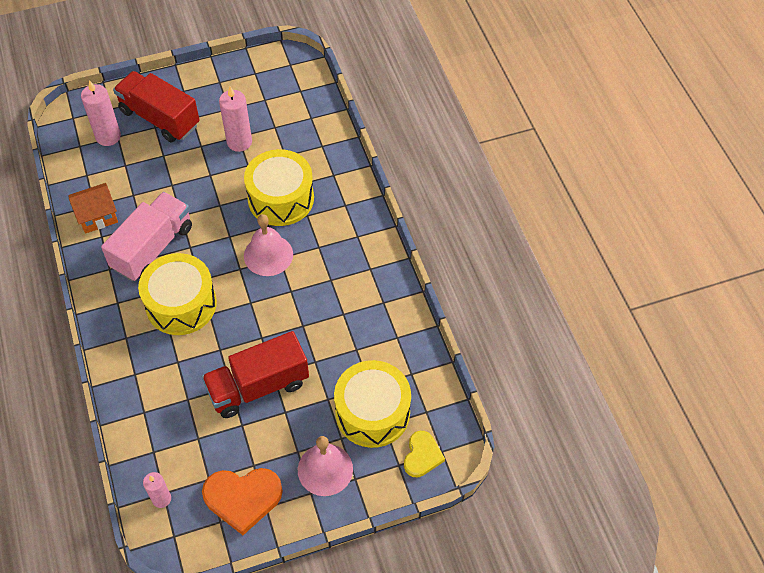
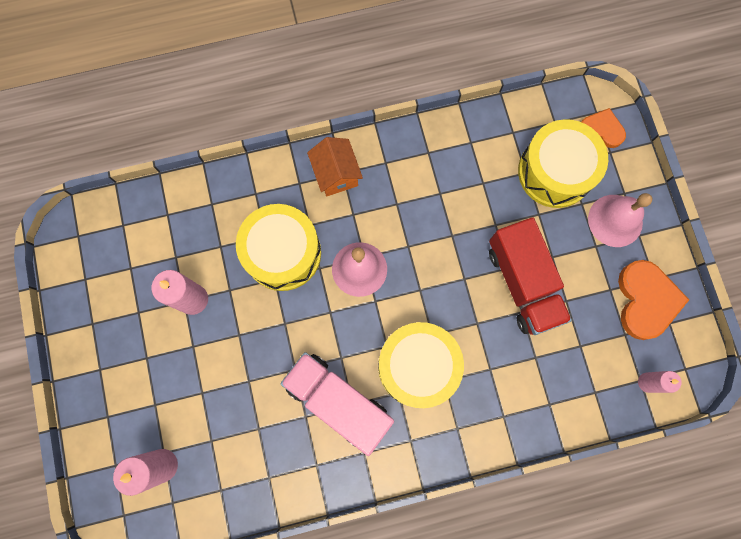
camera: 85 degrees left, 20 degrees up
(97, 216) = (286, 472): orange house -> orange house (336, 174)
(160, 118) = (141, 399): red truck -> none
(422, 456) = (601, 130): yellow heart -> orange heart

